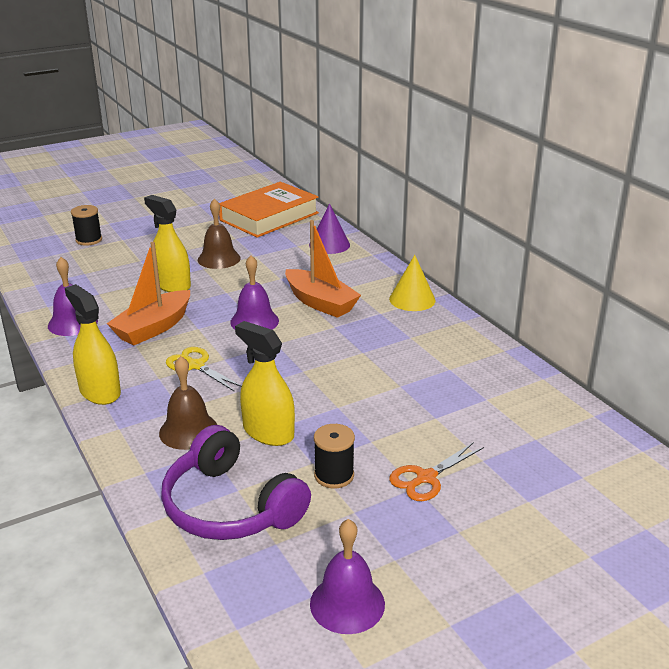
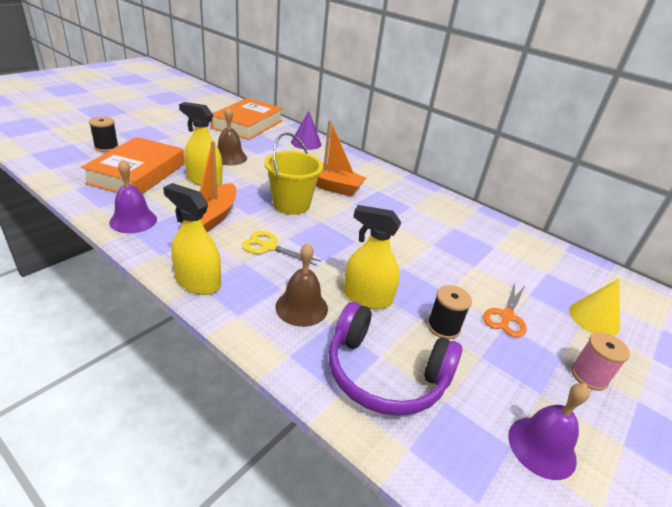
camera: 25 degrees left, 5 degrees up
(105, 272) = (137, 173): none -> orange book
(254, 321) = (291, 205): purple bell -> yellow bucket
(412, 299) = (391, 179): yellow cone -> yellow cone (594, 318)
(475, 555) = (589, 376): none -> pink spool

